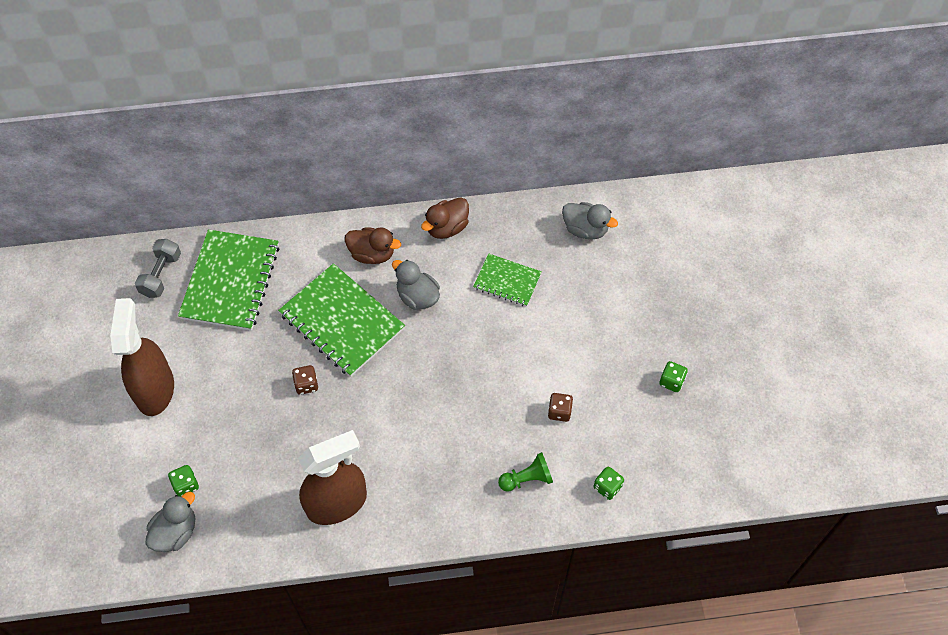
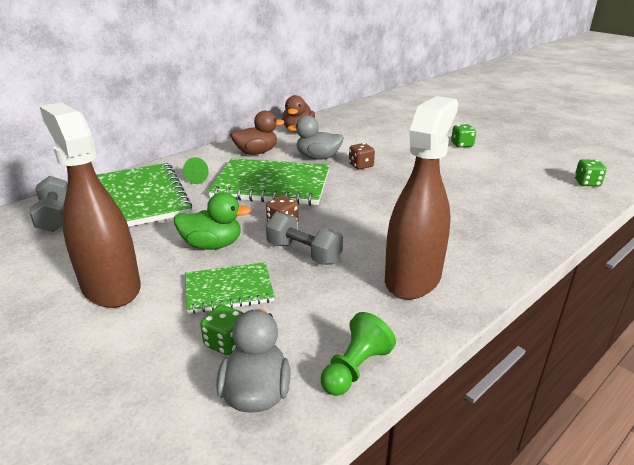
camera: 35 degrees left, 30 degrees down
(241, 381) = (212, 245): none -> green duck
(292, 430) = (304, 253): none -> grey dumbbell
(294, 275) = (200, 178): none -> green cone
(507, 281) = (371, 135): green notebook -> green notebook (229, 289)
(527, 479) = (533, 200): green pawn -> green pawn (355, 368)
(559, 412) = (496, 166): brown dice -> brown dice (361, 166)
(585, 229) = (388, 109): grey duck -> none
(671, 381) = (534, 135): green dice -> green dice (462, 145)

